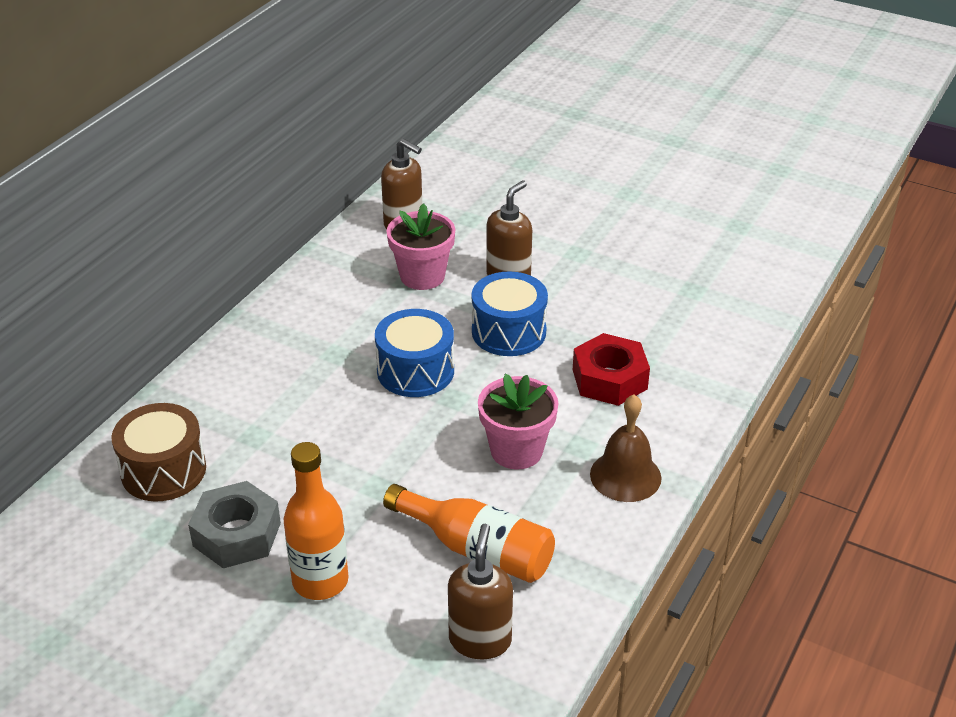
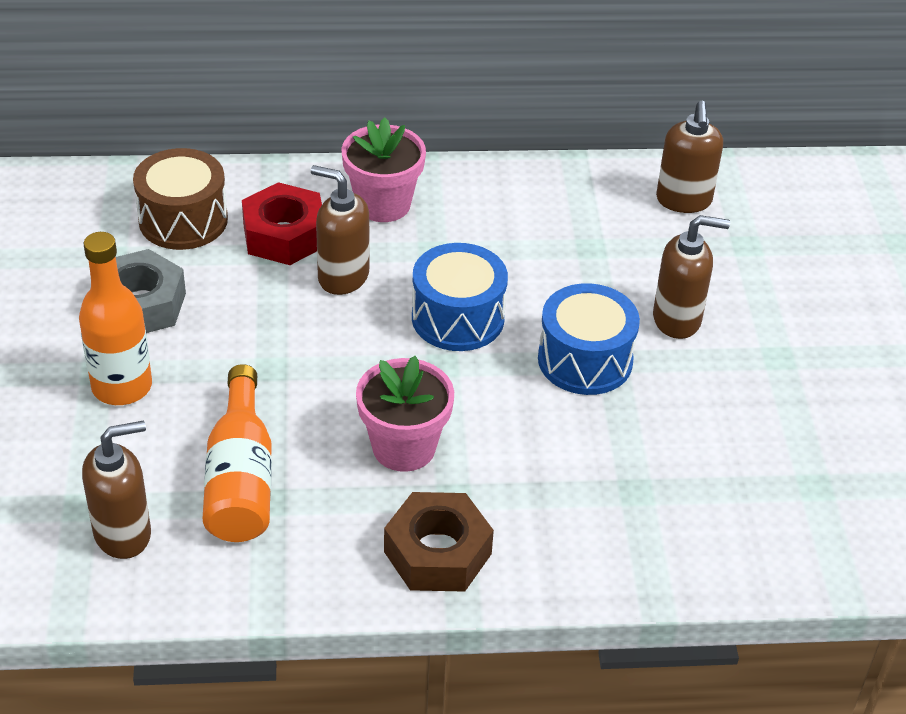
camera: 55 degrees right, 5 degrees up
(318, 409) = (343, 277): none -> brown soap dispenser
(422, 276) = (611, 254): pink flower pot -> pink flower pot (383, 204)
(609, 379) = (583, 475): red nut -> red nut (284, 235)
(625, 476) = (437, 553): brown bell -> brown nut

